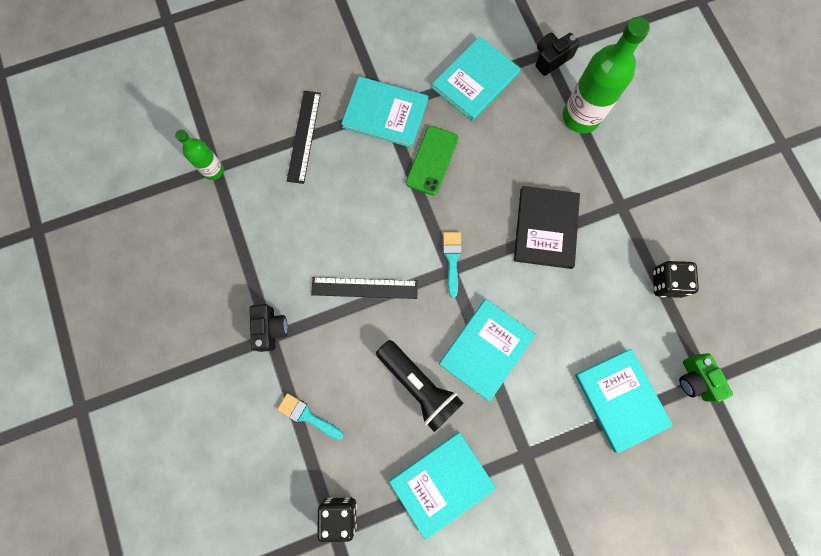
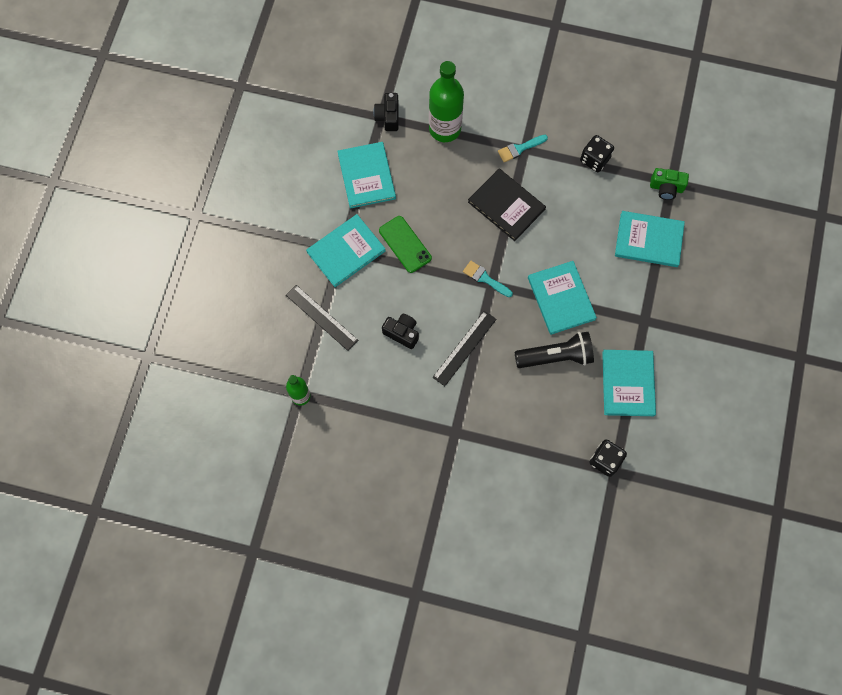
camera: 55 degrees left, 5 degrees down
(270, 329) = (449, 428): black camera -> black camera (402, 333)
(307, 416) = (527, 441): turquoise brush -> turquoise brush (520, 149)

